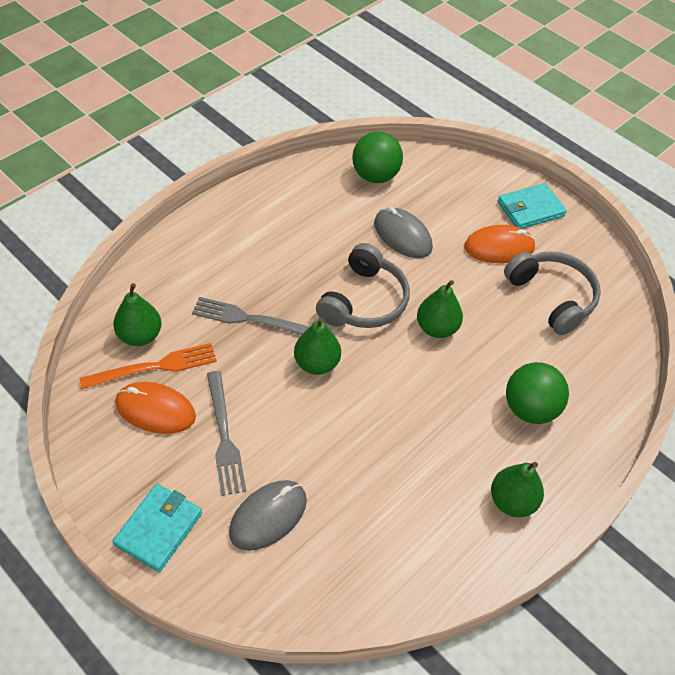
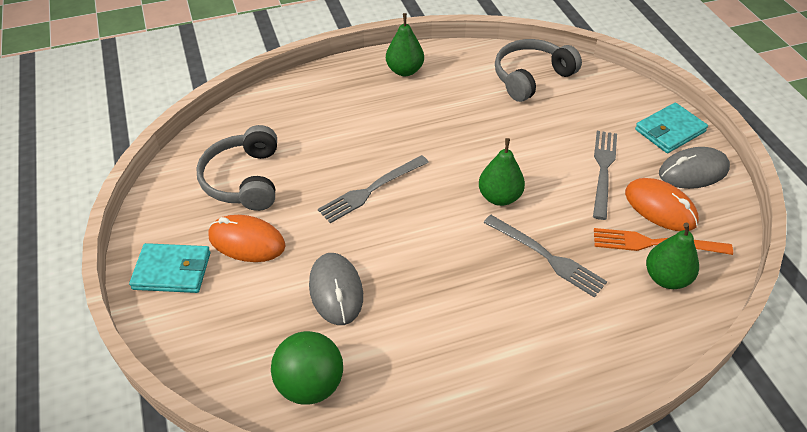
camera: 150 degrees left, 5 degrees down
(268, 516) = (584, 113): grey mouse -> grey mouse (693, 171)
(364, 301) = (423, 236): grey headphones -> grey headphones (531, 77)
(436, 328) = (371, 190): green pear -> grey fork
(530, 409) = (344, 112): green ball -> none

